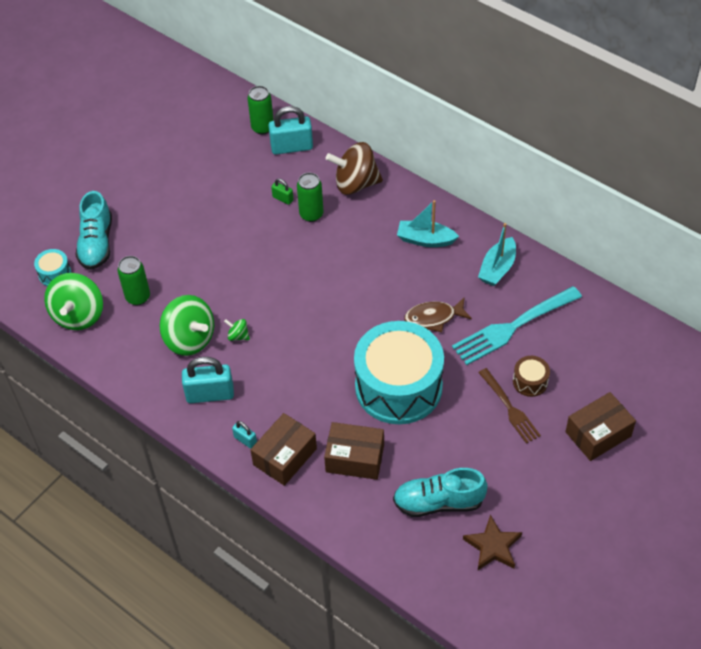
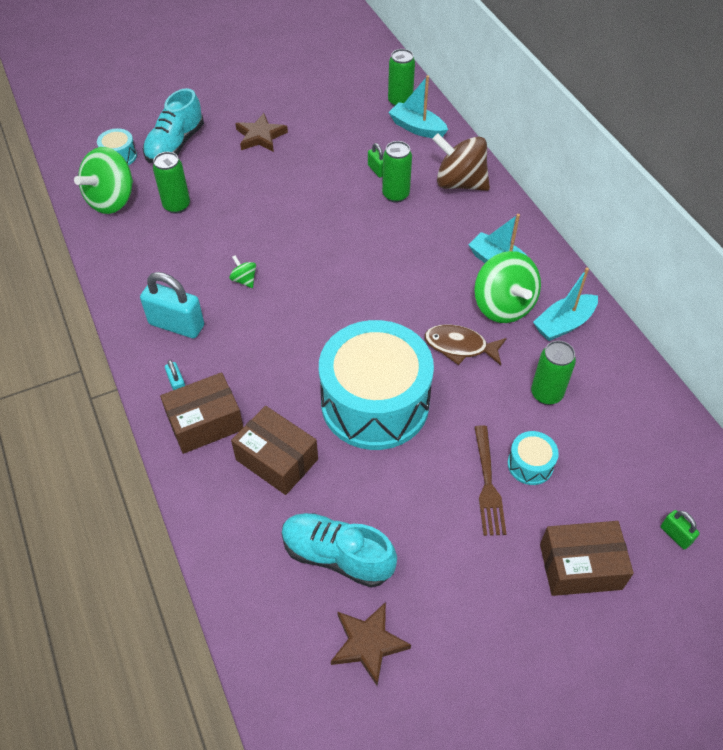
camera: 25 degrees right, 0 degrees up
(165, 206) = (260, 136): none -> brown star
(190, 339) = (196, 263): green spinning top -> green spinning top (503, 306)
(292, 147) = (417, 128): turquoise padlock -> turquoise boat
(513, 326) = (546, 394): turquoise fork -> green can
(530, 381) = (530, 464): brown drum -> turquoise drum
(646, 386) = (675, 535): none -> green padlock

